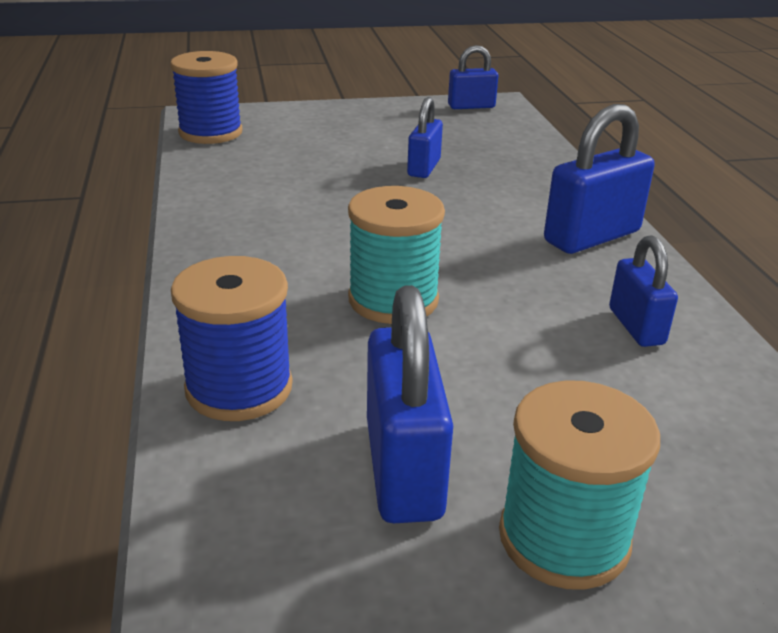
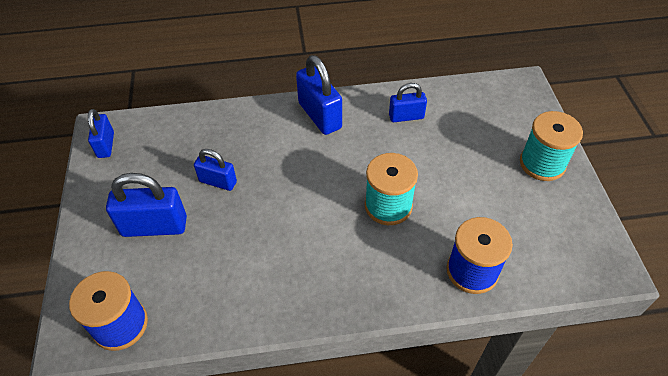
camera: 85 degrees left, 20 degrees up
(404, 468) = (516, 208): blue padlock -> blue padlock (154, 226)

